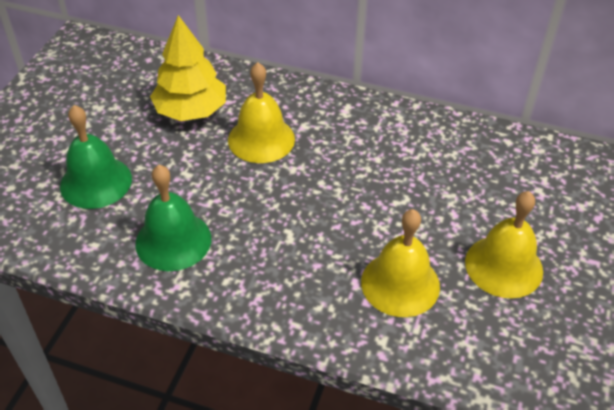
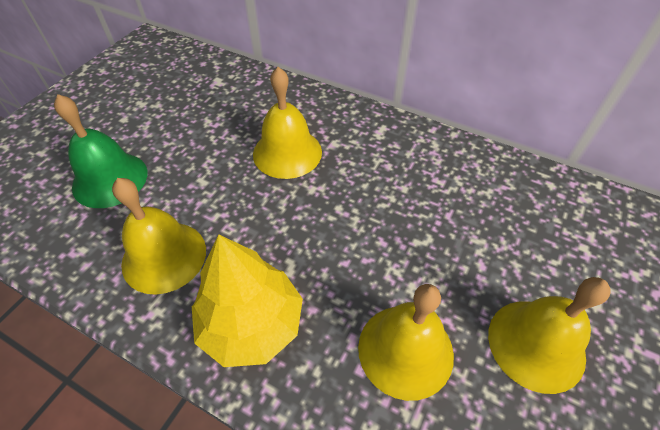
camera: 10 degrees right, 5 degrees up
(173, 240) = (164, 256): green bell -> yellow bell
(191, 111) = (226, 116): yellow tree -> yellow tree (251, 323)

